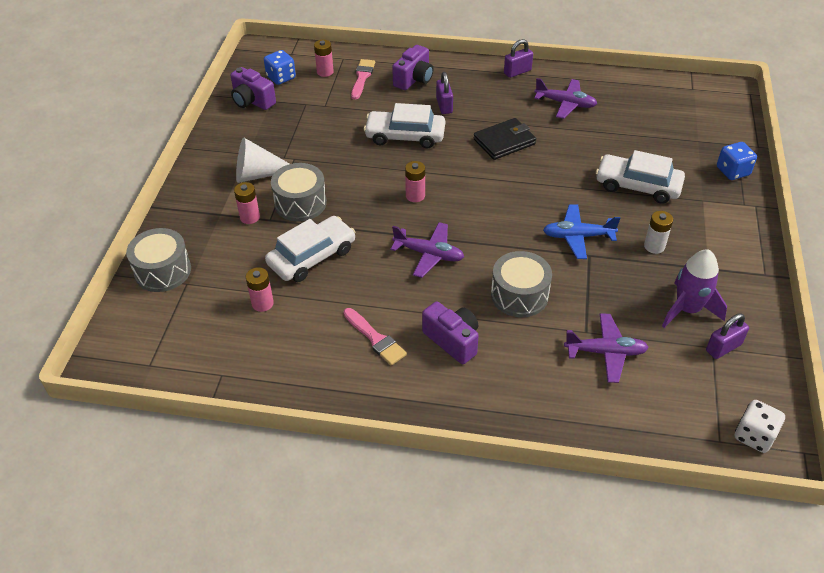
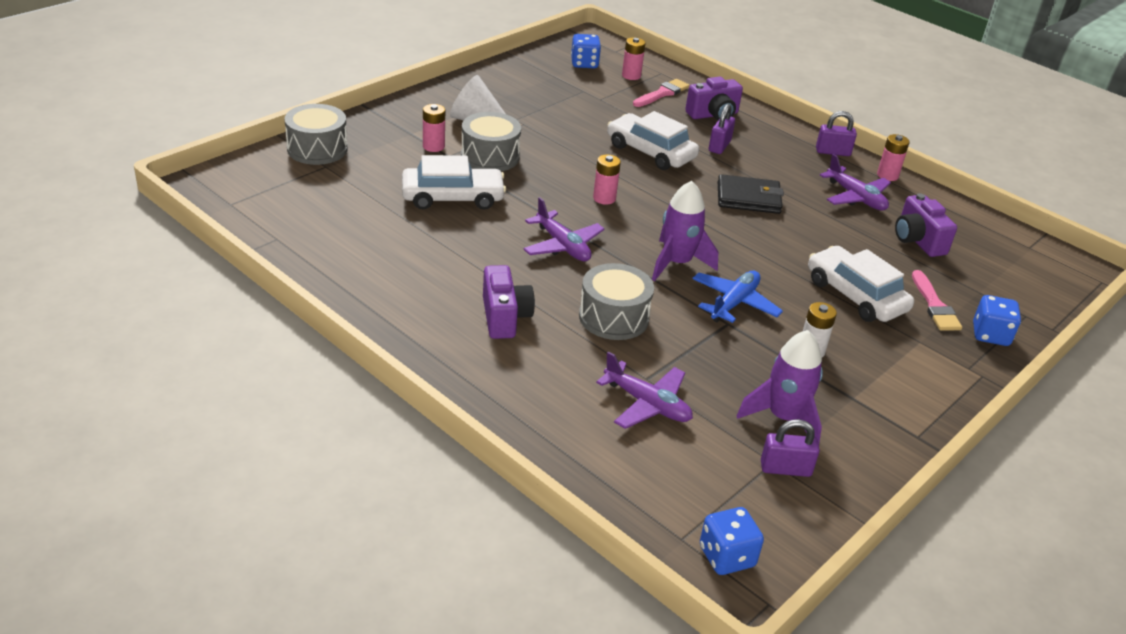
camera: 30 degrees right, 10 degrees down
(252, 101) = (537, 69): purple camera -> purple camera (917, 240)
(262, 303) = (370, 208): pink battery -> pink battery (887, 175)
(375, 339) = (435, 280): pink brush -> pink brush (934, 305)
(513, 224) = (677, 263): none -> purple rocket
(578, 236) = (734, 303): blue plane -> blue plane turned 90 degrees clockwise
(754, 436) = (726, 556): white dice -> blue dice

